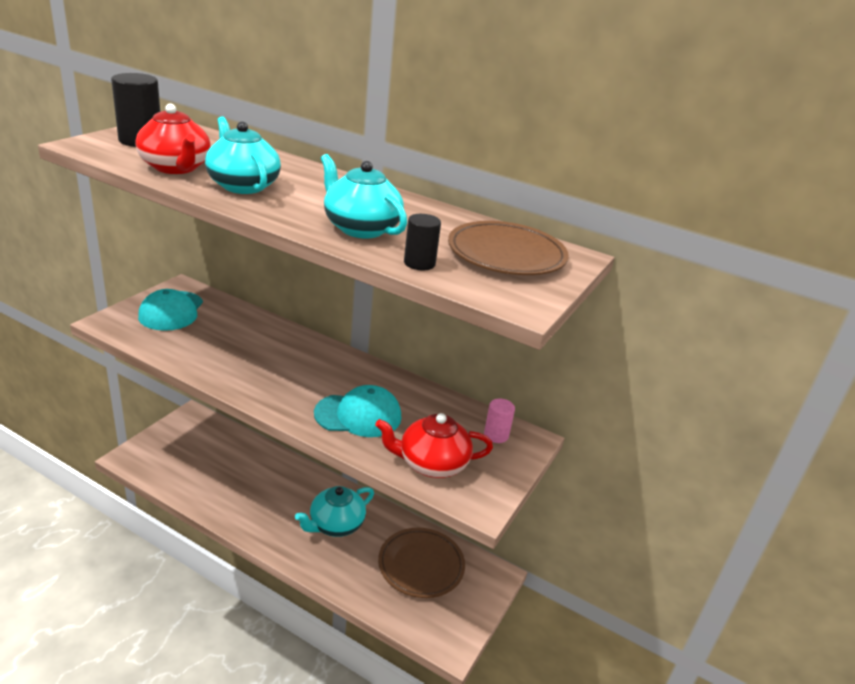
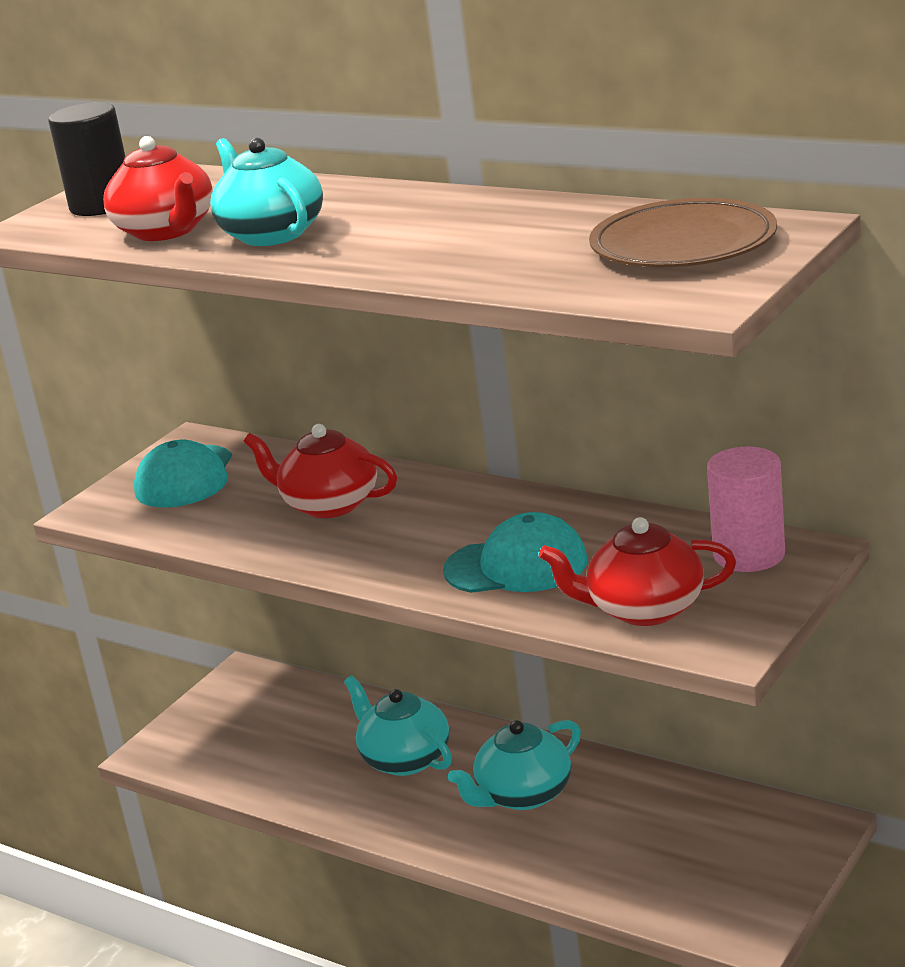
camera: 10 degrees right, 5 degrees down
(253, 347) = (329, 504): none -> red teapot
(360, 228) = (457, 254): turquoise teapot -> turquoise teapot (404, 758)
(419, 263) = (549, 281): black cylinder -> none
(421, 565) = (682, 831): brown plate -> none
(496, 435) = (749, 555): pink cylinder -> pink cylinder, size x1.67

